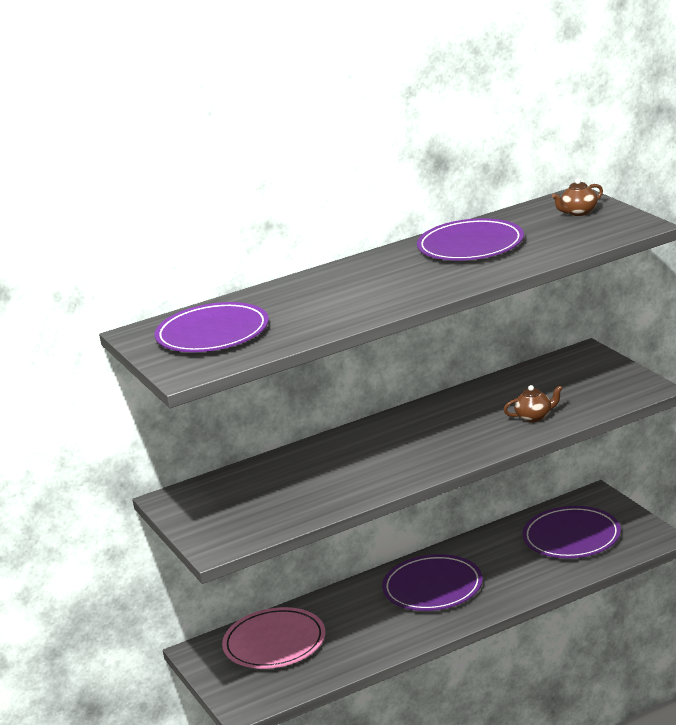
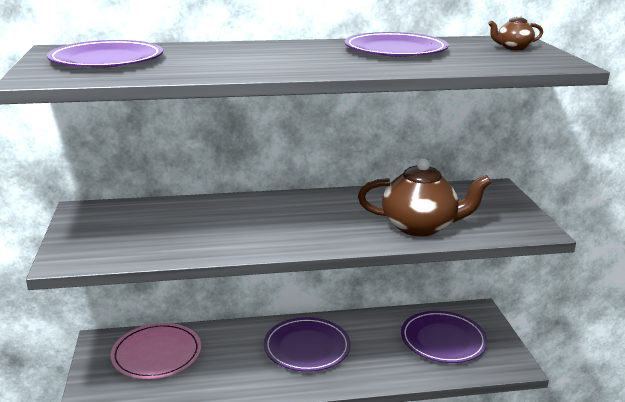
camera: 15 degrees right, 0 degrees up
(534, 417) = (420, 226): brown teapot -> brown teapot, size x2.16

